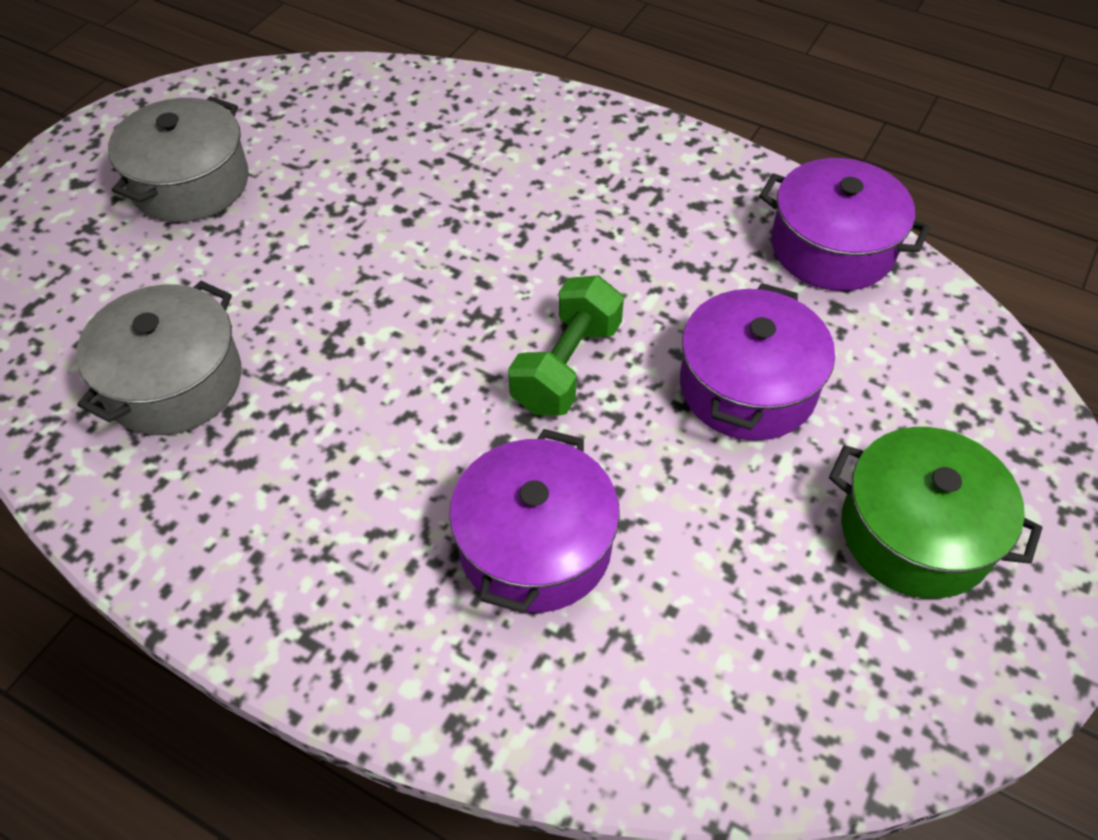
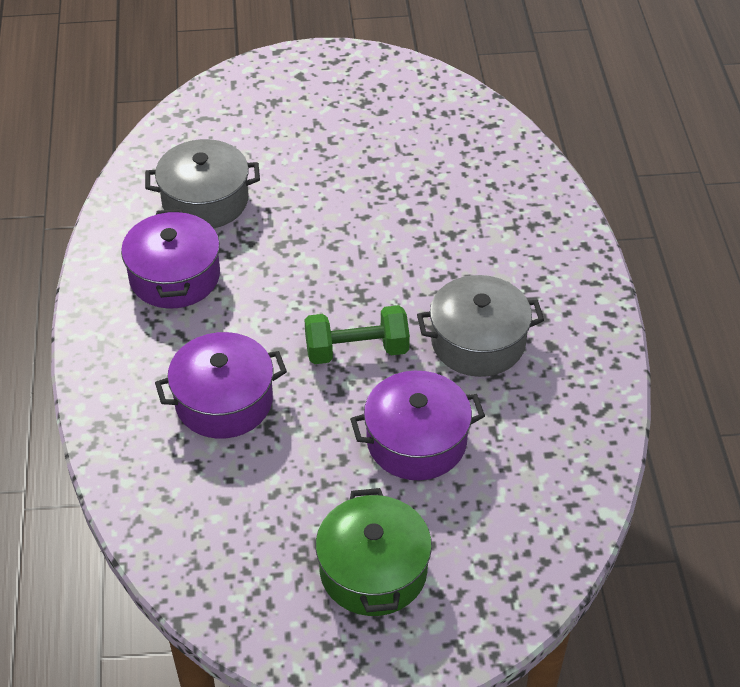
camera: 55 degrees right, 5 degrees down
(190, 183) = (342, 117): grey pot -> grey pot (478, 342)
(832, 247) = (579, 431): purple pot -> purple pot (174, 276)

